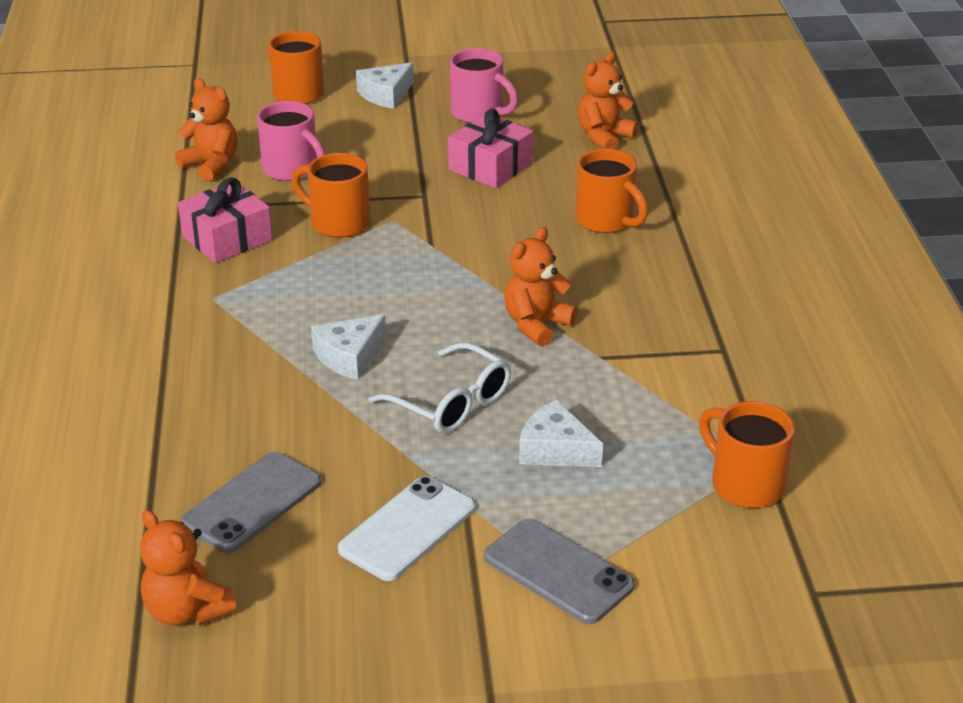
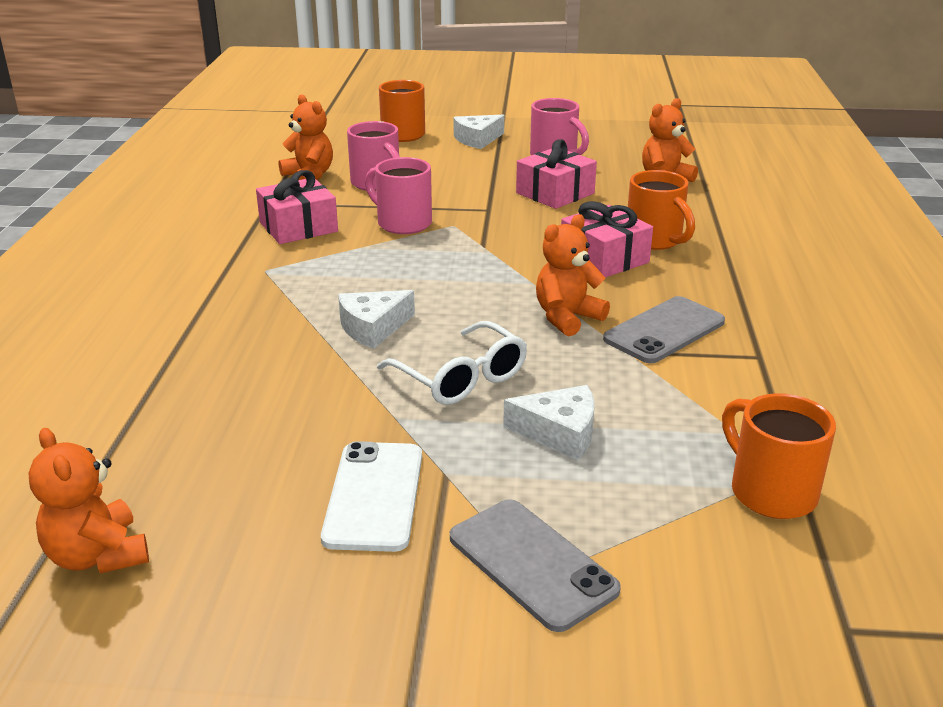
camera: 10 degrees right, 5 degrees down
(252, 503) = (220, 451): grey phone -> grey phone (664, 330)
(337, 223) = (402, 223): orange mug -> pink mug
(407, 529) = (374, 496): white phone -> white phone turned 45 degrees counterclockwise
(555, 449) = (559, 433): white cheese -> white cheese turned 150 degrees clockwise
(559, 249) = (604, 258): none -> pink gift

